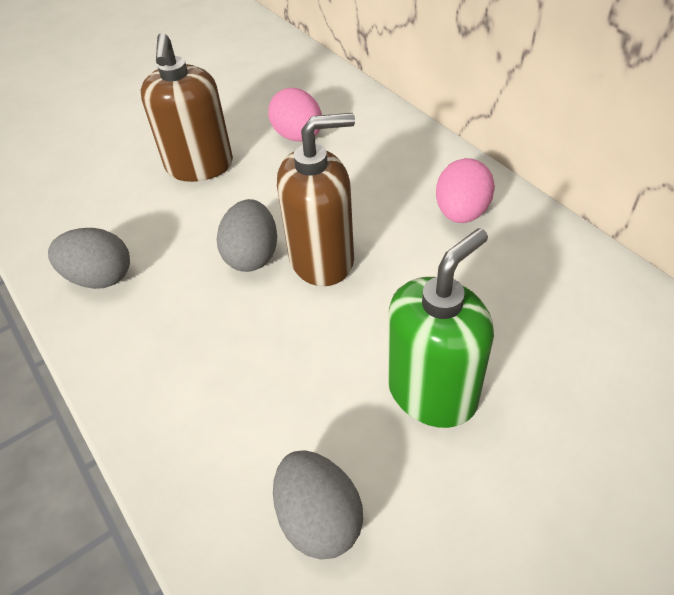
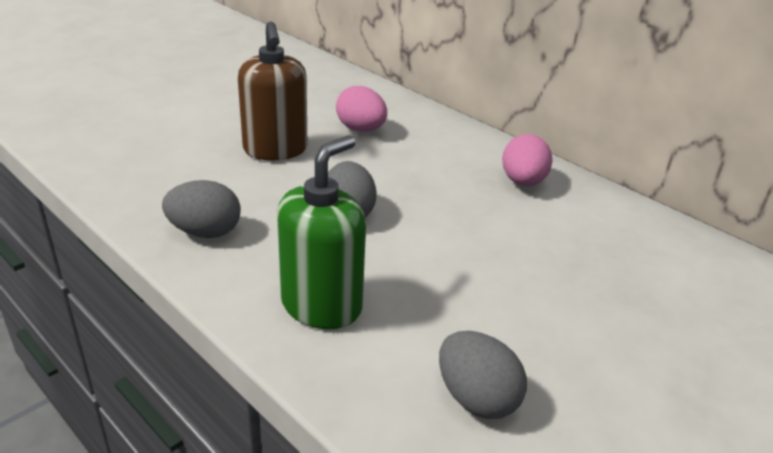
camera: 15 degrees left, 15 degrees down
(322, 259) = (413, 215): brown soap dispenser -> none
(432, 392) = (542, 304): green soap dispenser -> green soap dispenser (321, 305)

